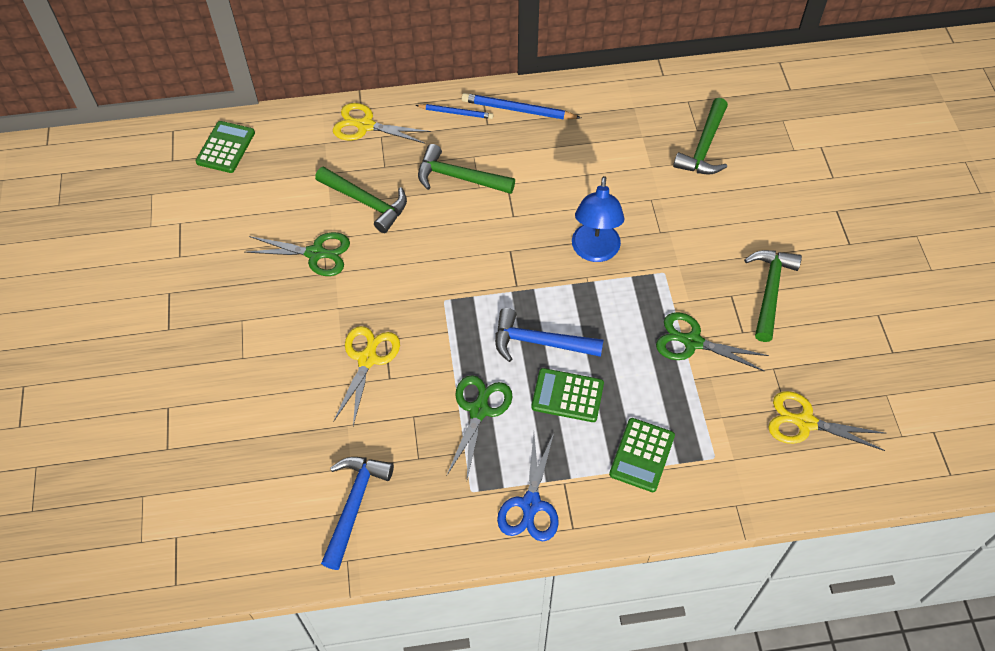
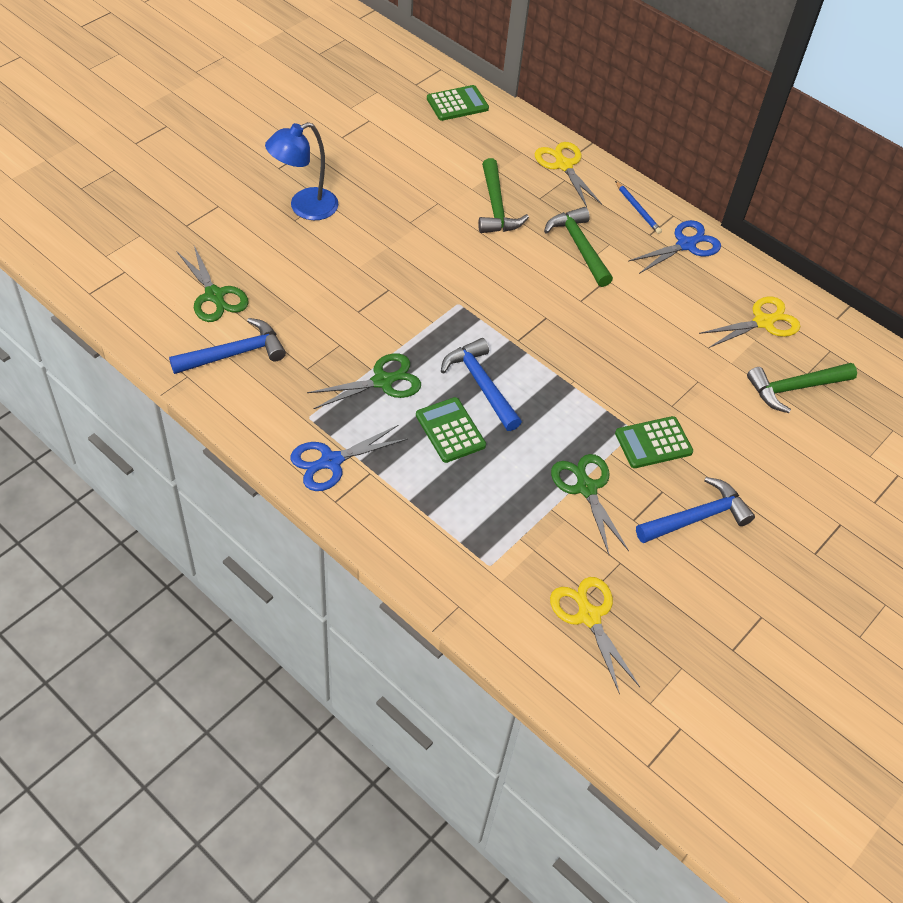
camera: 45 degrees right, 5 degrees down
(315, 253) = (420, 206): green scissors -> green scissors (214, 295)
(367, 359) = (361, 289): yellow scissors -> yellow scissors (763, 322)
(518, 110) = (686, 245): blue pencil -> blue scissors
(594, 251) = (604, 372): blue lamp -> blue lamp (304, 208)
(641, 455) = (443, 511): green calculator -> green calculator (653, 443)
(769, 291) = (697, 517): green hammer -> blue hammer

